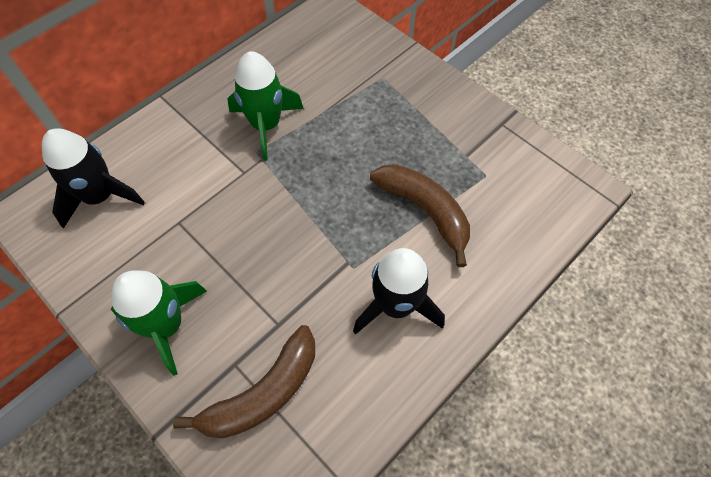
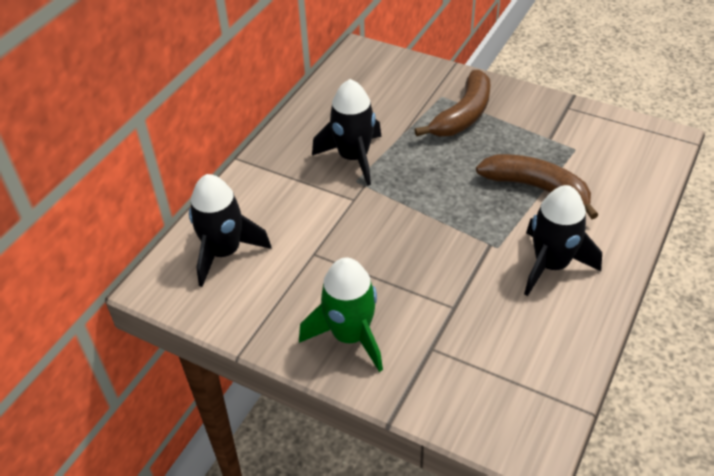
camera: 15 degrees left, 15 degrees down
(263, 393) = (470, 362): brown banana -> brown banana (463, 115)
(266, 125) = (353, 158): green rocket -> black rocket

